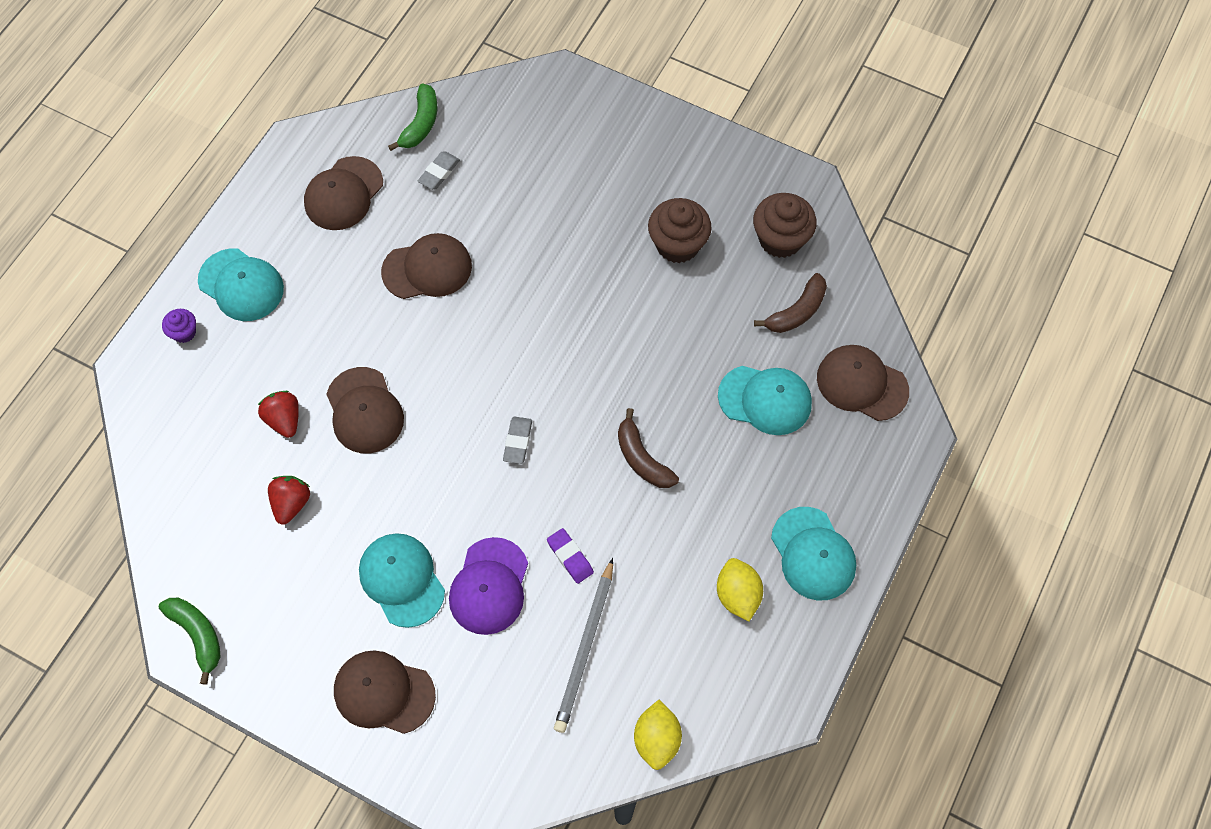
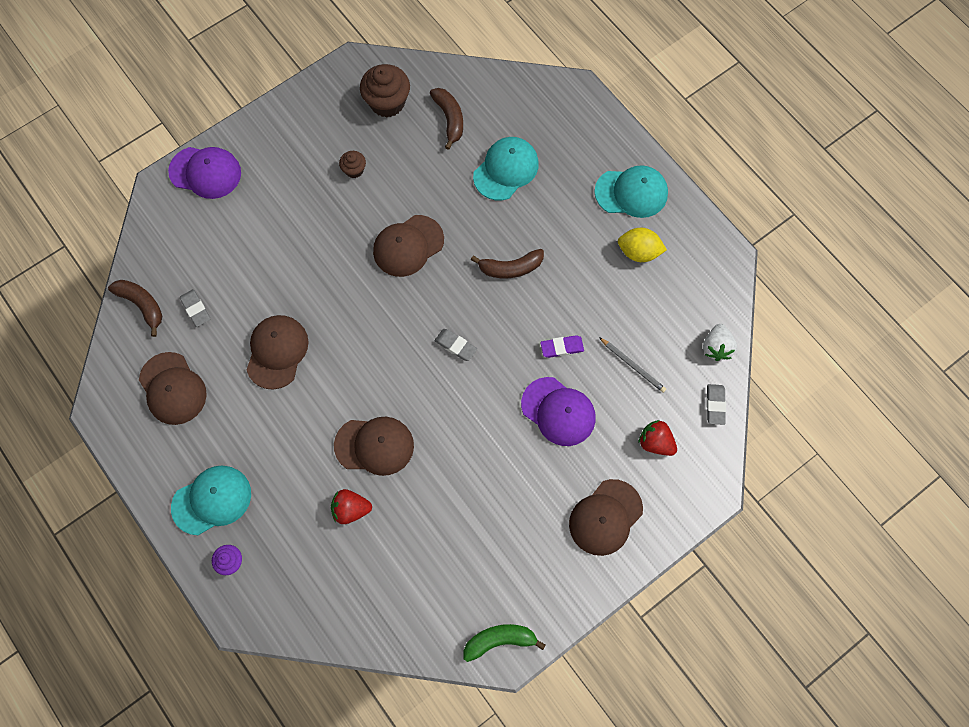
camera: 65 degrees left, 5 degrees up
(291, 503) = (425, 529): red strawberry -> red strawberry (655, 442)
(402, 580) = (525, 471): turquoise cap -> none
(421, 124) = (142, 305): green banana -> brown banana
(580, 767) = (715, 405): none -> grey eraser
(585, 647) = (632, 365): grey pencil -> grey pencil, size x0.61
(597, 107) = (205, 172): none -> purple cap
(657, 739) = (716, 347): yellow lemon -> white strawberry
(677, 244) = (354, 170): brown cupcake -> brown cupcake, size x0.52
(861, 384) = (524, 105): brown cap -> brown cap (408, 246)

